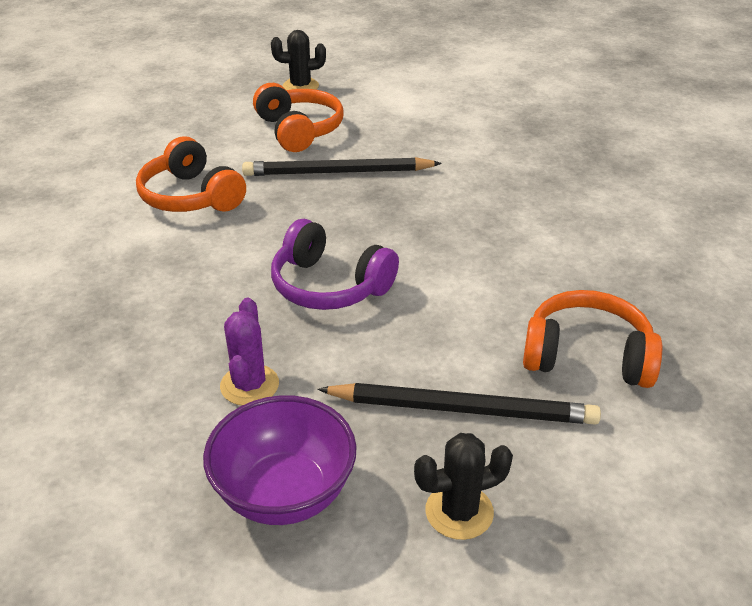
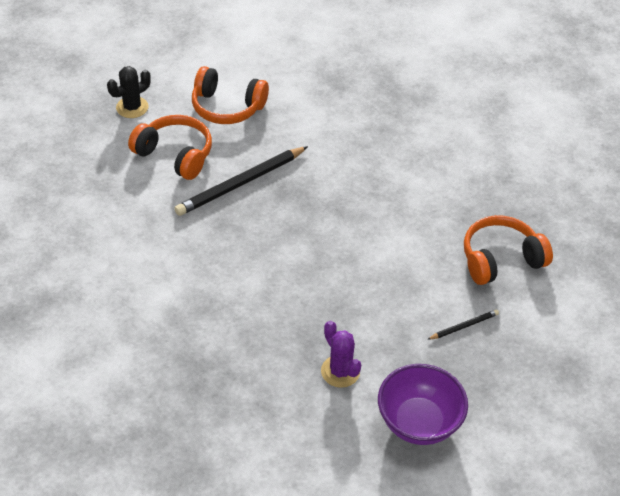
camera: 35 degrees left, 10 degrees up
(191, 196) = (159, 251): orange headphones -> orange headphones (227, 107)
(329, 285) = (321, 280): purple headphones -> none
(459, 512) = (508, 385): black cactus -> none
(462, 409) = (464, 326): black pencil -> black pencil, size x0.47

